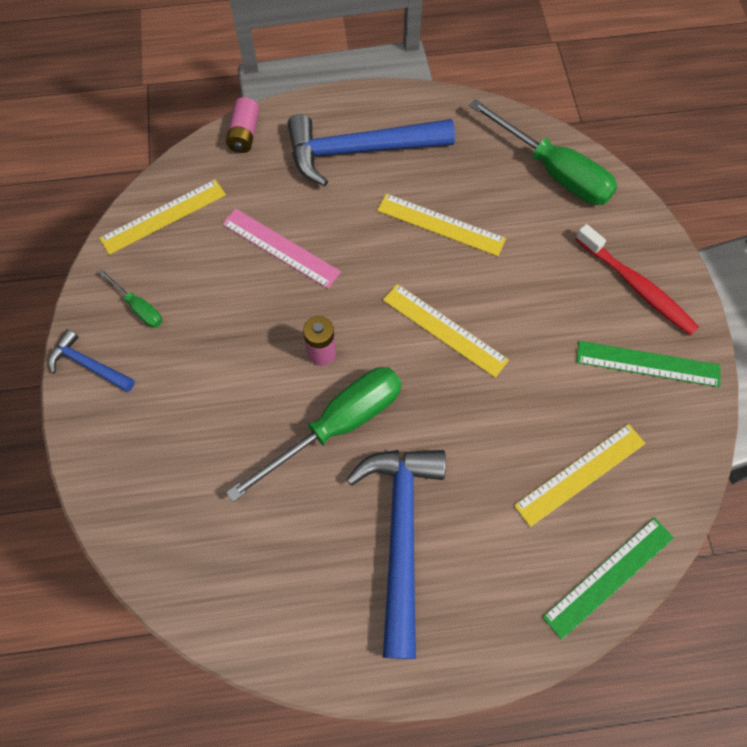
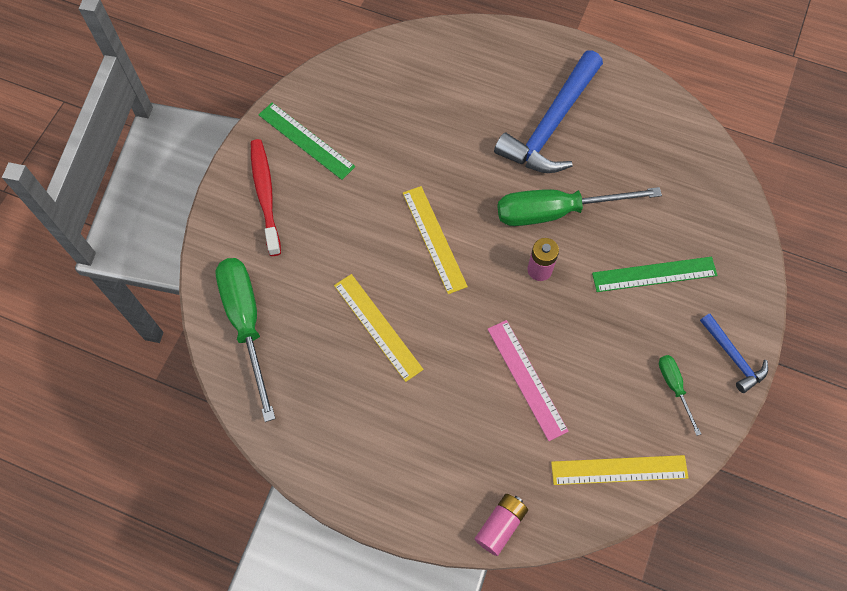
camera: 150 degrees left, 0 degrees up
(360, 150) = (400, 442): blue hammer -> none
(580, 474) = (409, 100): yellow ruler -> none
(609, 577) = (435, 42): green ruler -> green ruler (654, 274)

